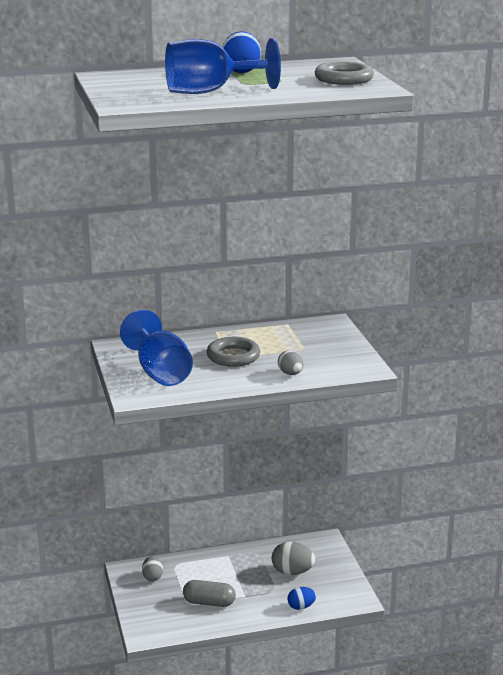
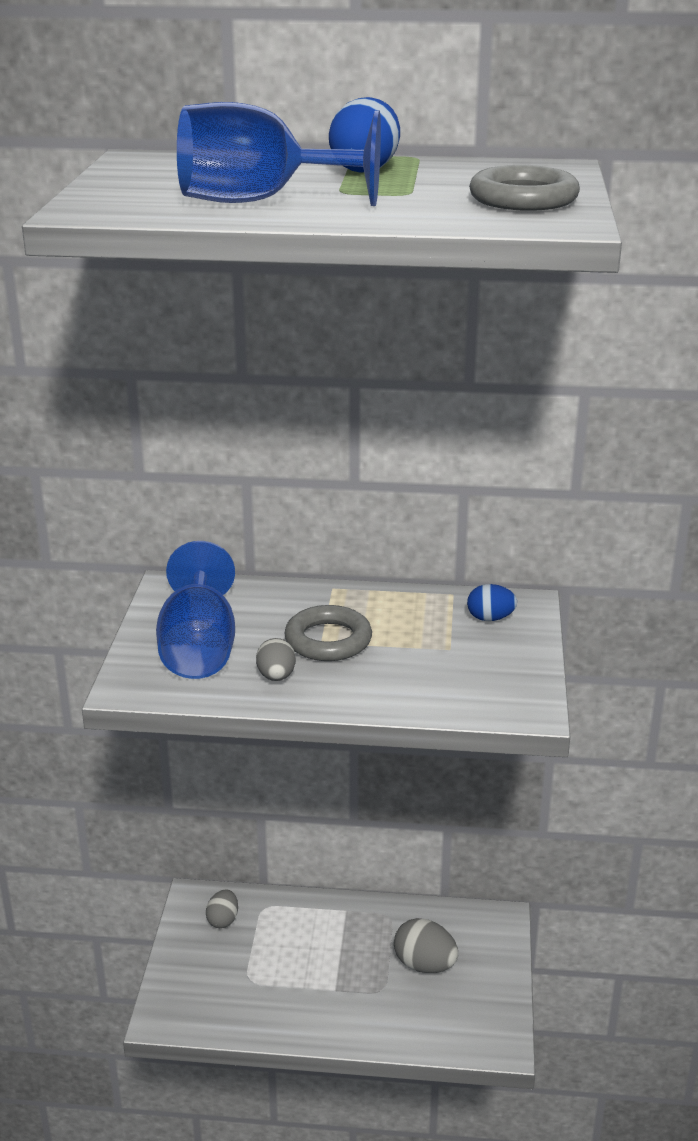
camera: 20 degrees right, 5 degrees up
(209, 602) = (278, 987): grey capsule -> none
(290, 374) = (395, 692): grey egg -> grey egg (276, 676)
(301, 607) = (408, 1033): blue egg -> blue egg (490, 618)

